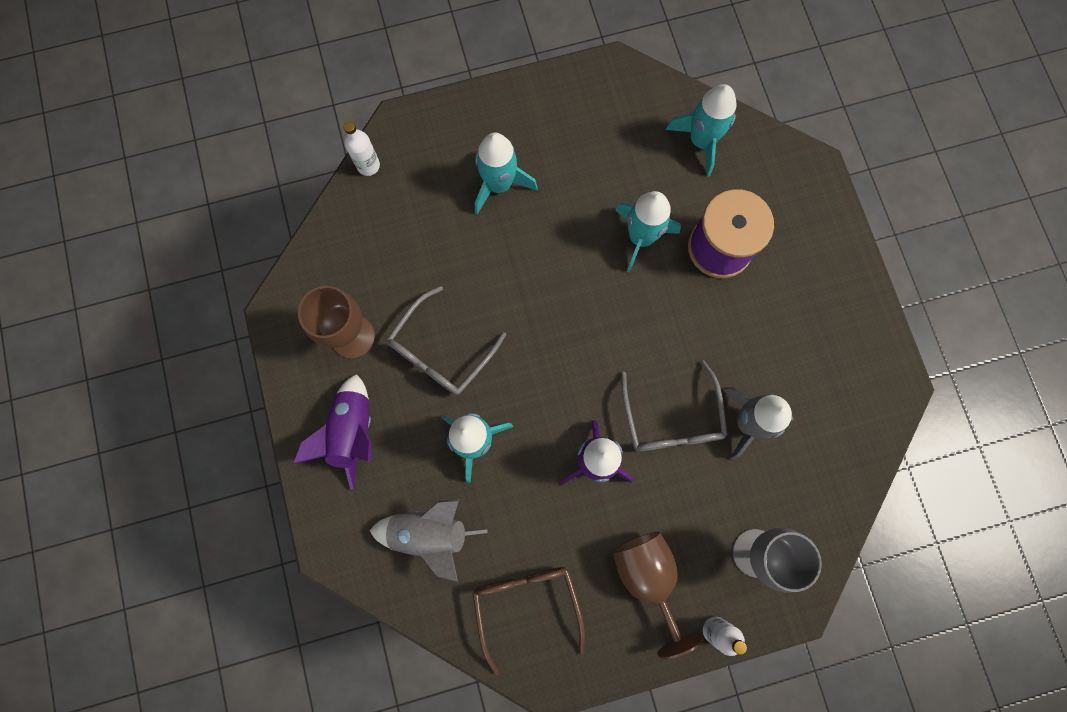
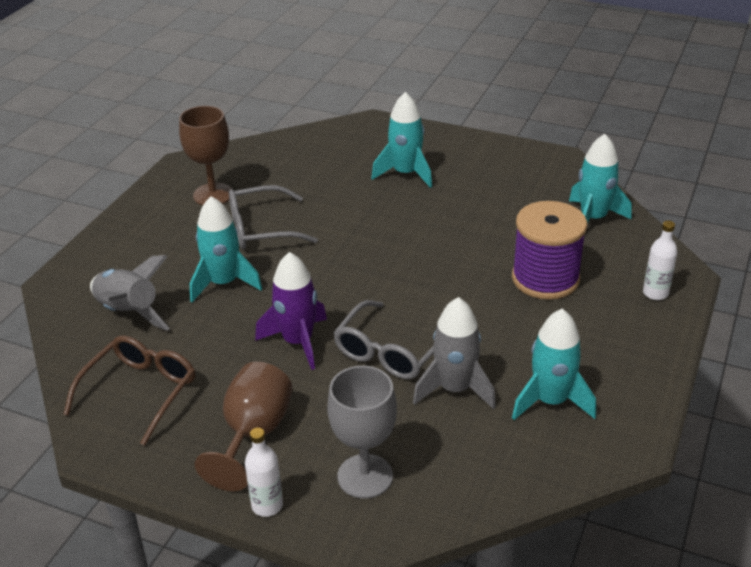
camera: 40 degrees right, 40 degrees down
(352, 432) = (150, 236): purple rocket -> none
(368, 165) = (327, 129): white bottle -> white bottle (655, 293)
(641, 237) = (483, 244): turquoise rocket -> turquoise rocket (551, 401)

